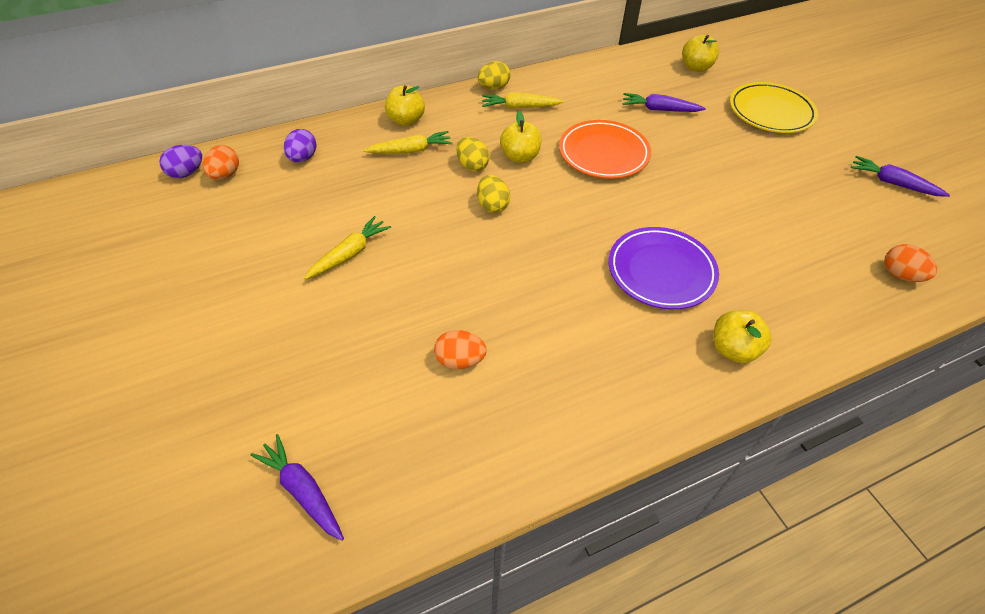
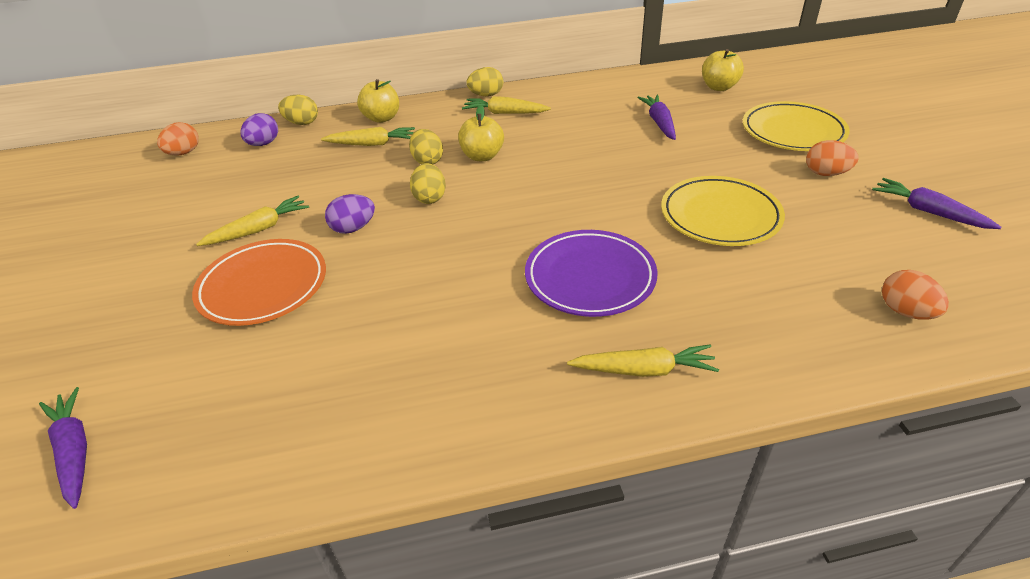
camera: 15 degrees right, 10 degrees down
(187, 173) = (150, 149): purple egg -> purple egg (353, 228)
(329, 131) = (302, 123): none -> yellow egg
(460, 360) = (314, 342): orange egg -> orange egg (826, 173)
(603, 153) = (576, 159): orange plate -> orange plate (263, 286)
(659, 109) = (659, 123): purple carrot -> purple carrot turned 60 degrees clockwise
(733, 349) = (644, 370): yellow apple -> yellow carrot
(741, 201) = (720, 216): none -> yellow plate

